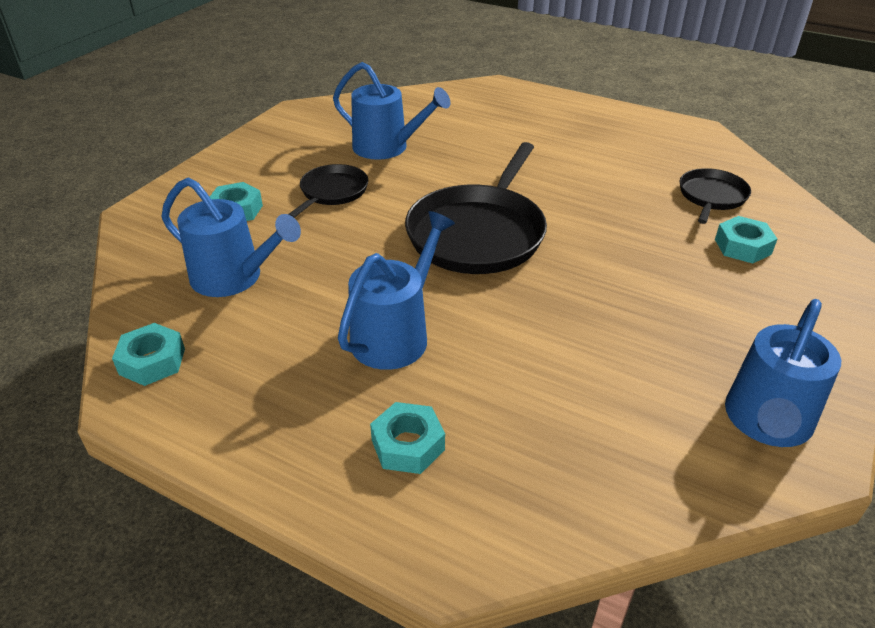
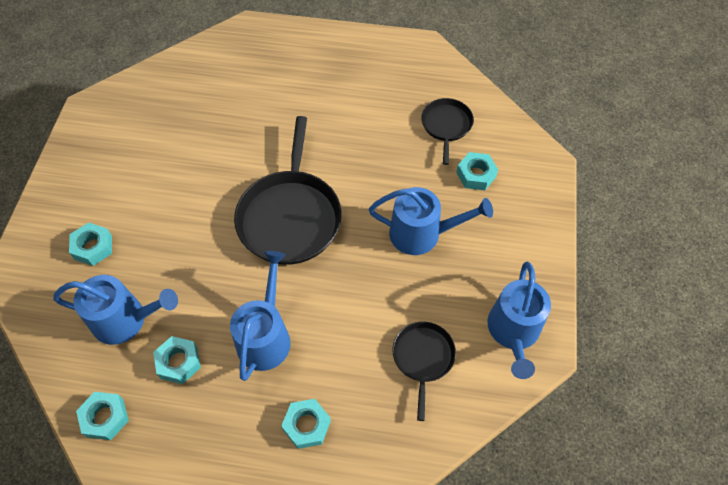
camera: 20 degrees left, 20 degrees up
(273, 332) = (179, 362): none -> turquoise nut
(332, 192) = (161, 203): black pan -> black pan (423, 358)
(387, 147) = (185, 136): blue watering can -> blue watering can (421, 234)

